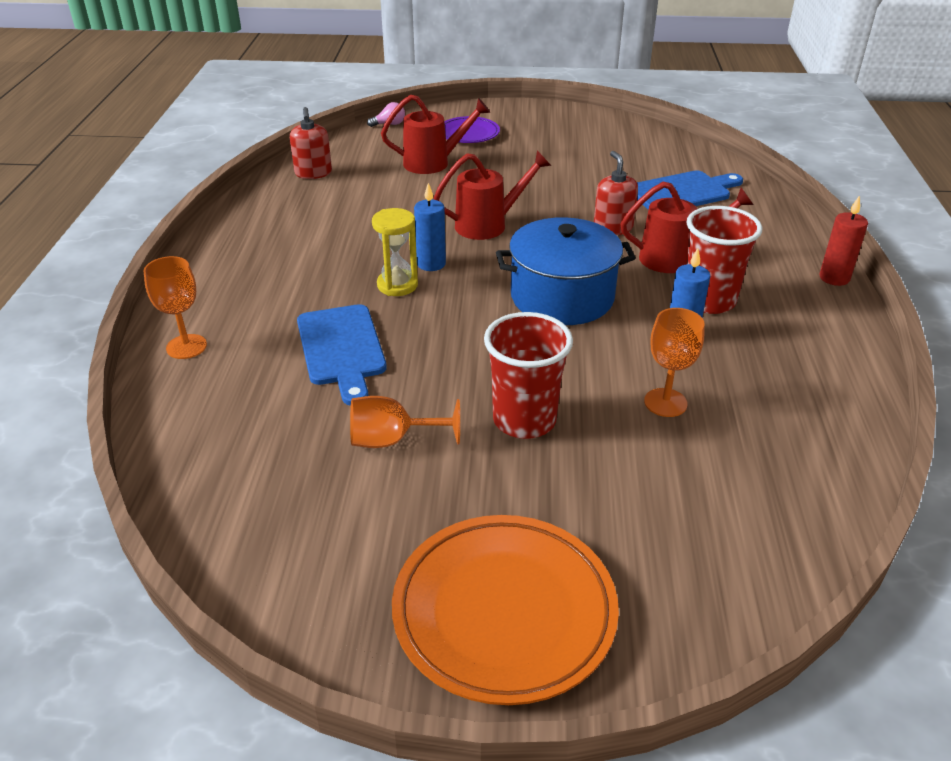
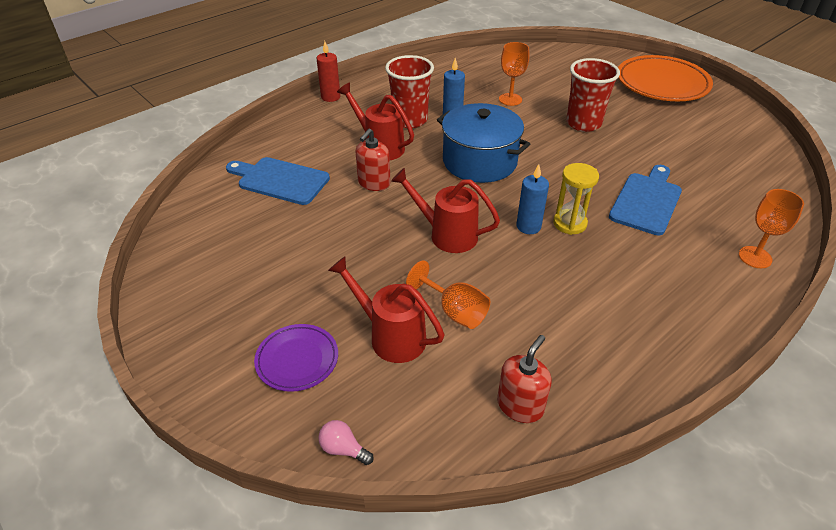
camera: 135 degrees left, 5 degrees up
(393, 440) = (656, 146): orange goblet -> orange goblet (454, 311)

